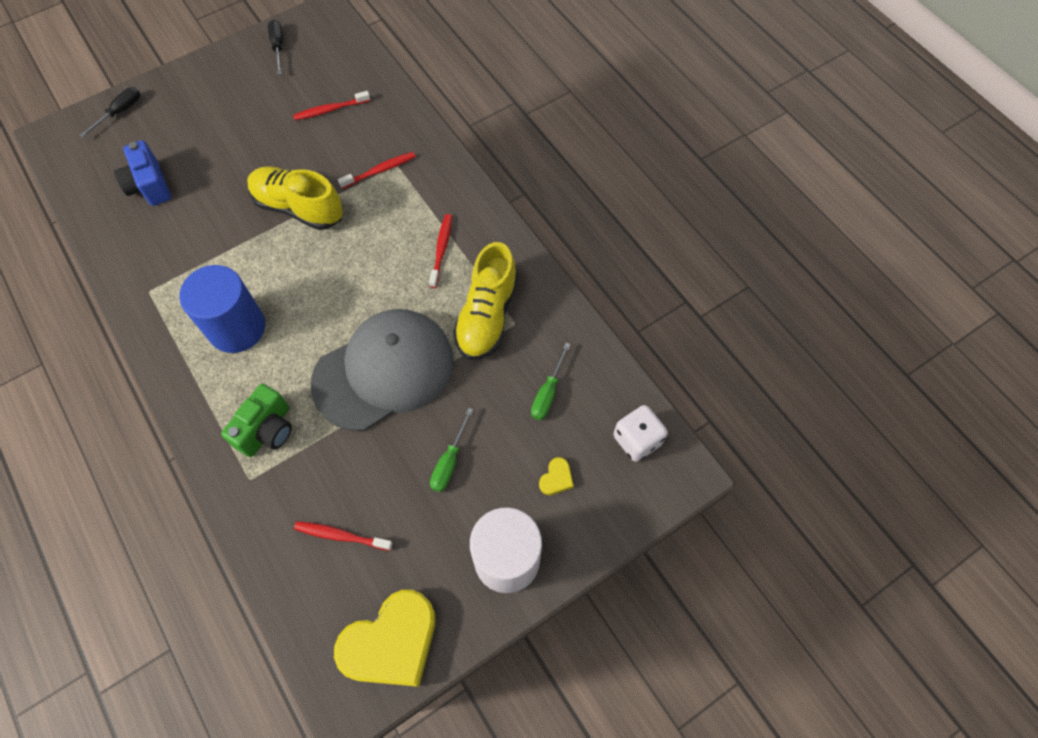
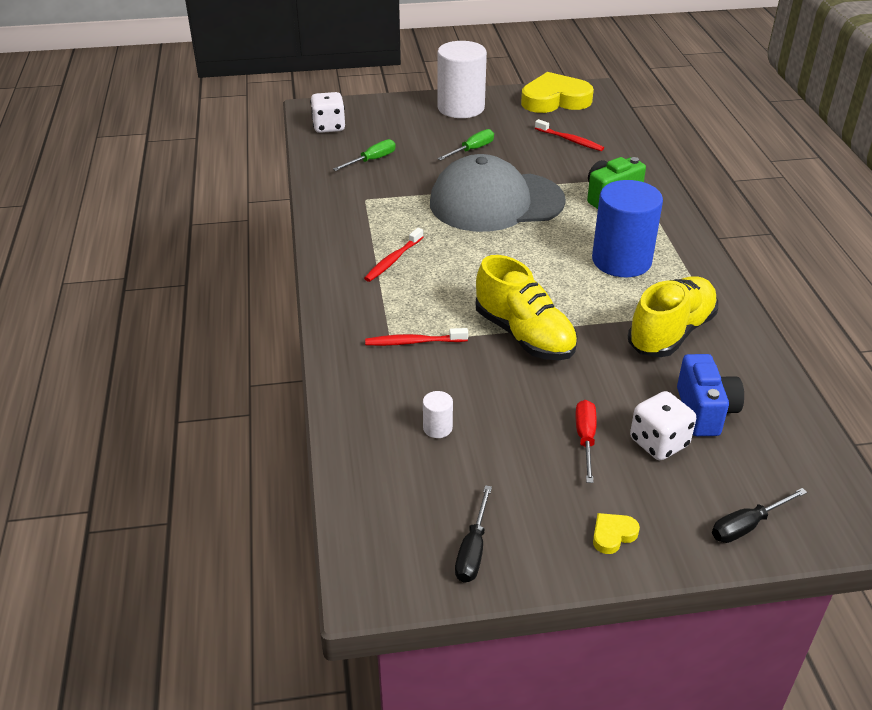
camera: 155 degrees left, 25 degrees down
(180, 150) = (659, 443): none -> white dice
(230, 135) = (585, 439): none -> red screwdriver
(330, 110) = (437, 428): red toothbrush -> white cylinder
(487, 316) = (385, 209): yellow shoe -> yellow shoe (671, 333)
(556, 478) = (401, 126): yellow heart -> yellow heart (613, 535)

